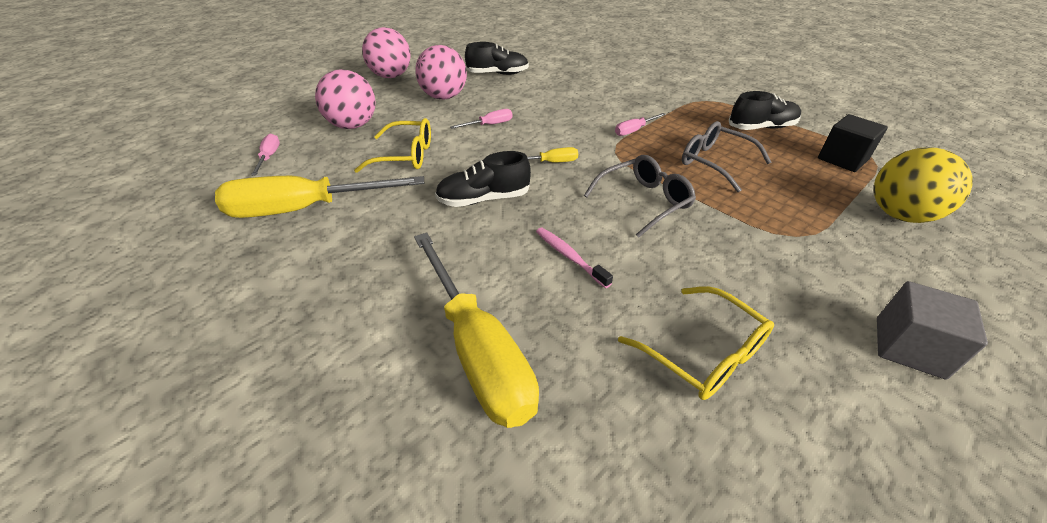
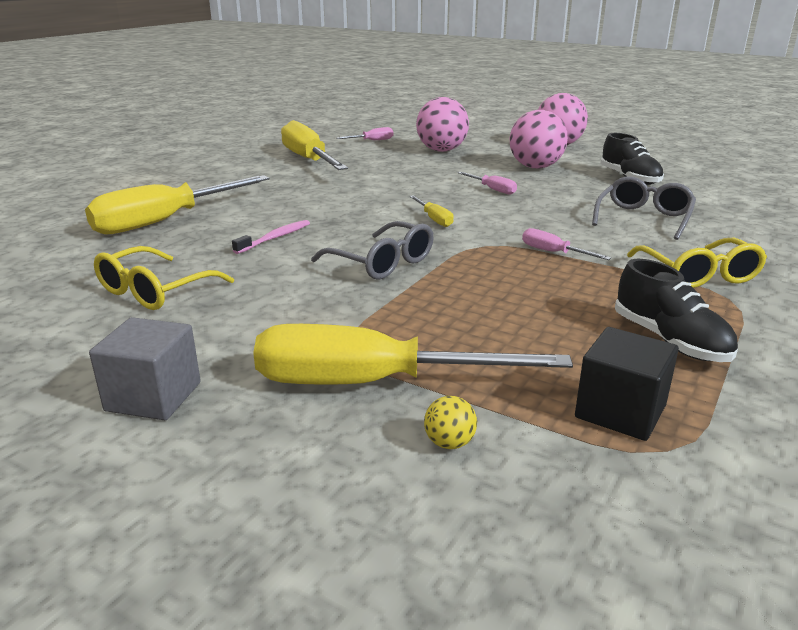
camera: 75 degrees right, 15 degrees down
(406, 156) = (404, 171): yellow glasses -> yellow glasses (698, 275)
(483, 199) = (349, 202): black shoe -> none
(714, 162) = (507, 301): grey glasses -> grey glasses (644, 218)
(844, 233) = (372, 383): none -> yellow screwdriver
(899, 215) = (449, 443): yellow ball -> yellow ball, size x0.41

